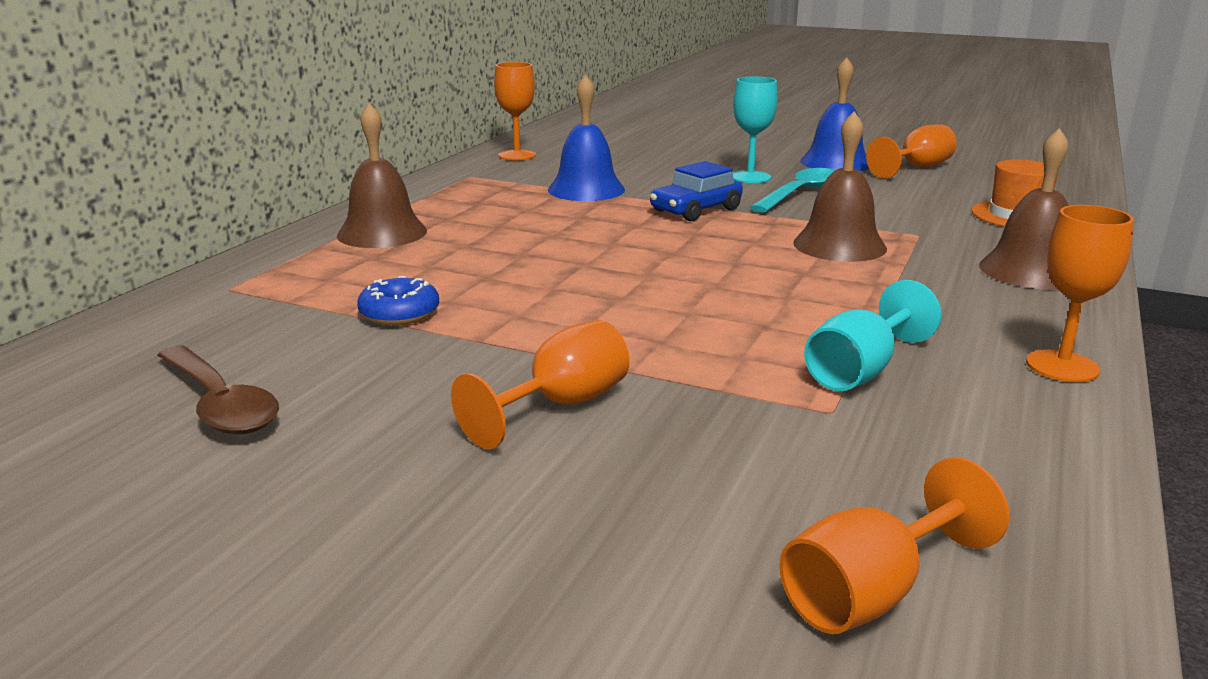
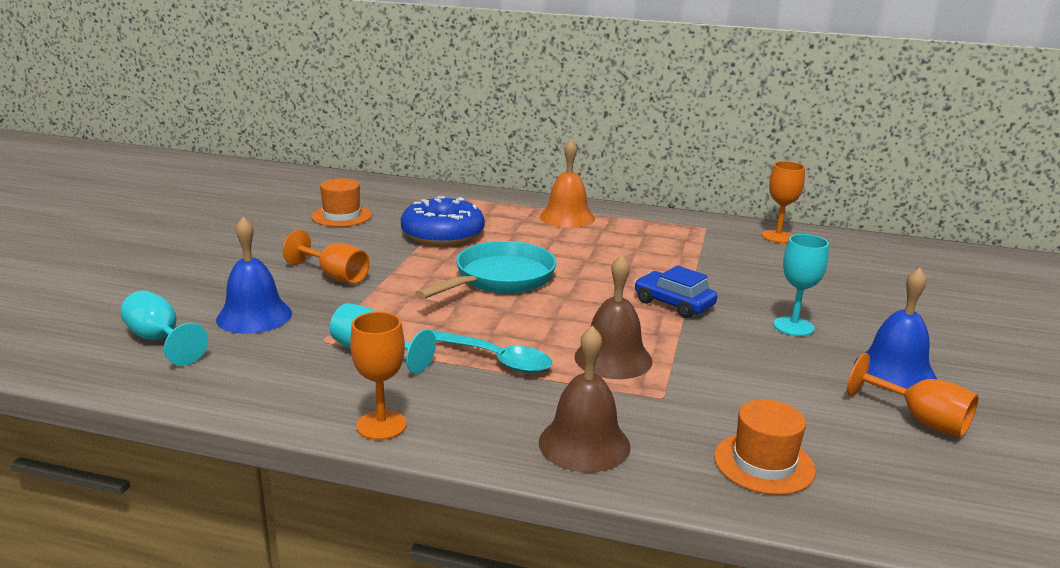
camera: 80 degrees right, 0 degrees up
(220, 404) = (342, 216): brown spoon -> orange hat
(382, 233) = (567, 217): brown bell -> orange bell
(399, 313) = (442, 234): blue donut -> blue donut, size x1.93
(586, 189) = (701, 264): blue bell -> blue bell (254, 316)
(605, 284) = (499, 279): none -> turquoise pan
(800, 193) = (756, 348): turquoise spoon -> turquoise spoon (495, 359)
(869, 594) = (159, 340): orange goblet -> turquoise goblet

